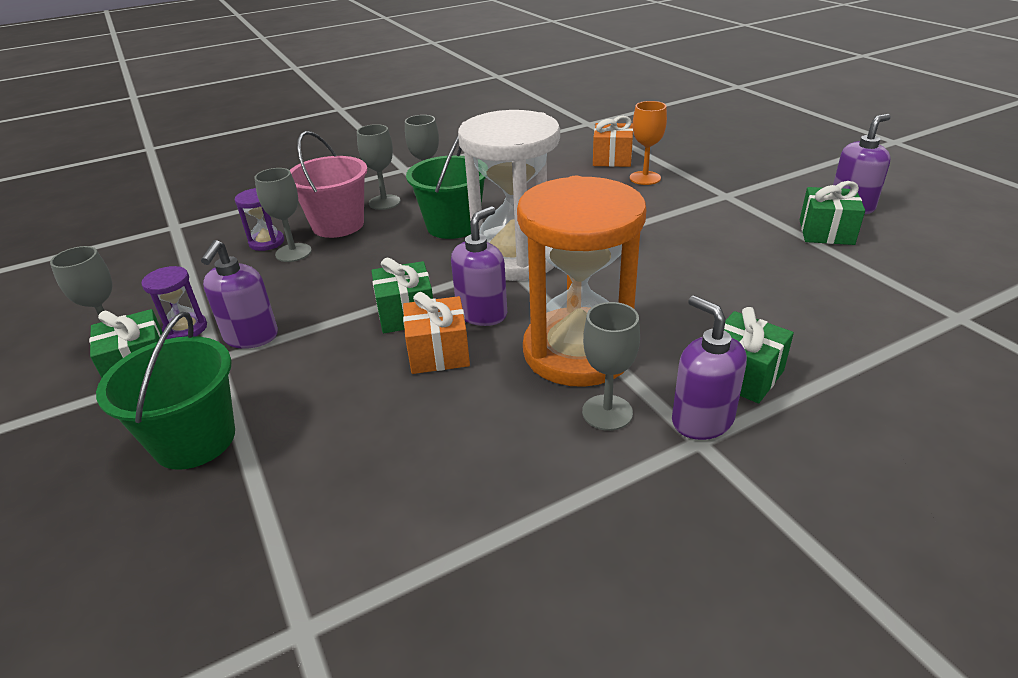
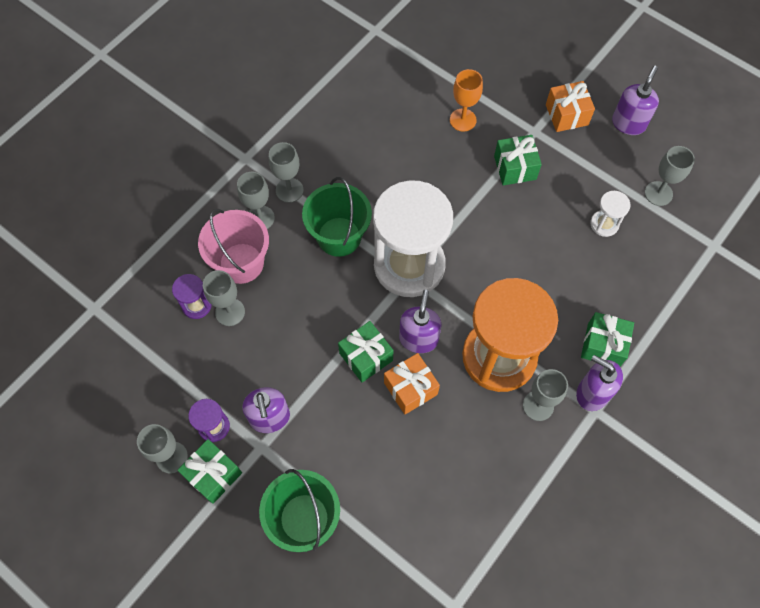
camera: 25 degrees left, 30 degrees up
(612, 159) = (423, 93): orange gift -> orange gift (566, 115)
(789, 271) = (604, 224): none -> white hourglass
(826, 232) = (618, 166): green gift -> green gift (515, 168)
(878, 260) = (658, 193): none -> grey goblet

